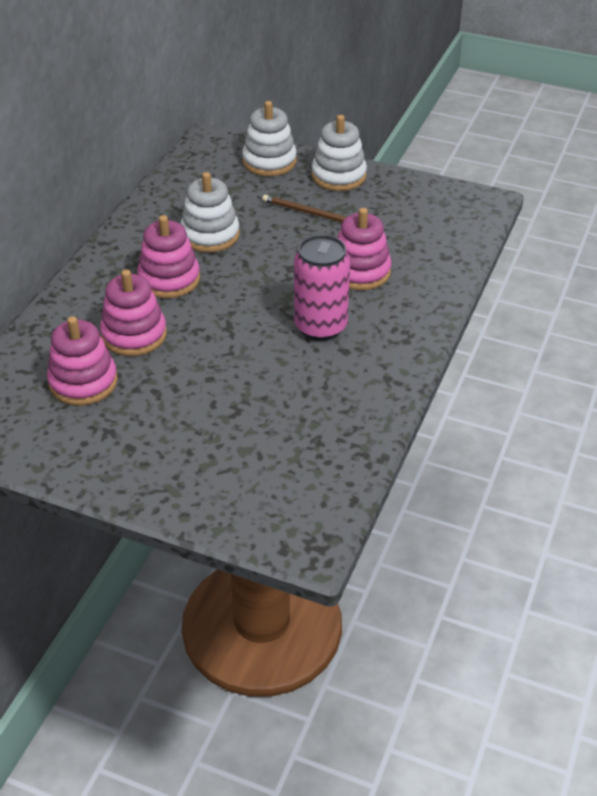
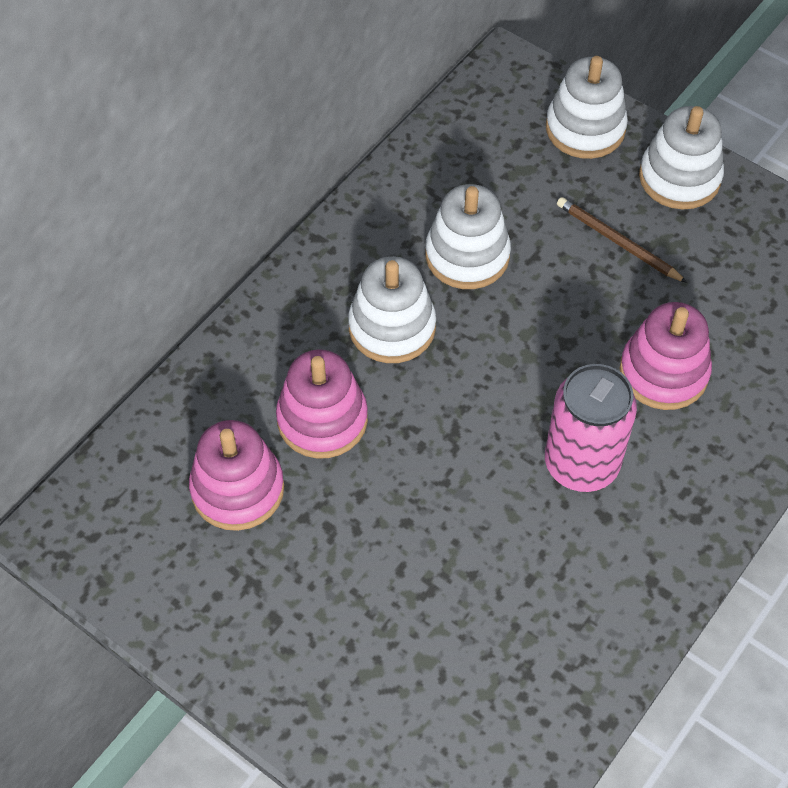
camera: 15 degrees right, 15 degrees up
(169, 279) = (392, 327): pink stacking toy -> white stacking toy

